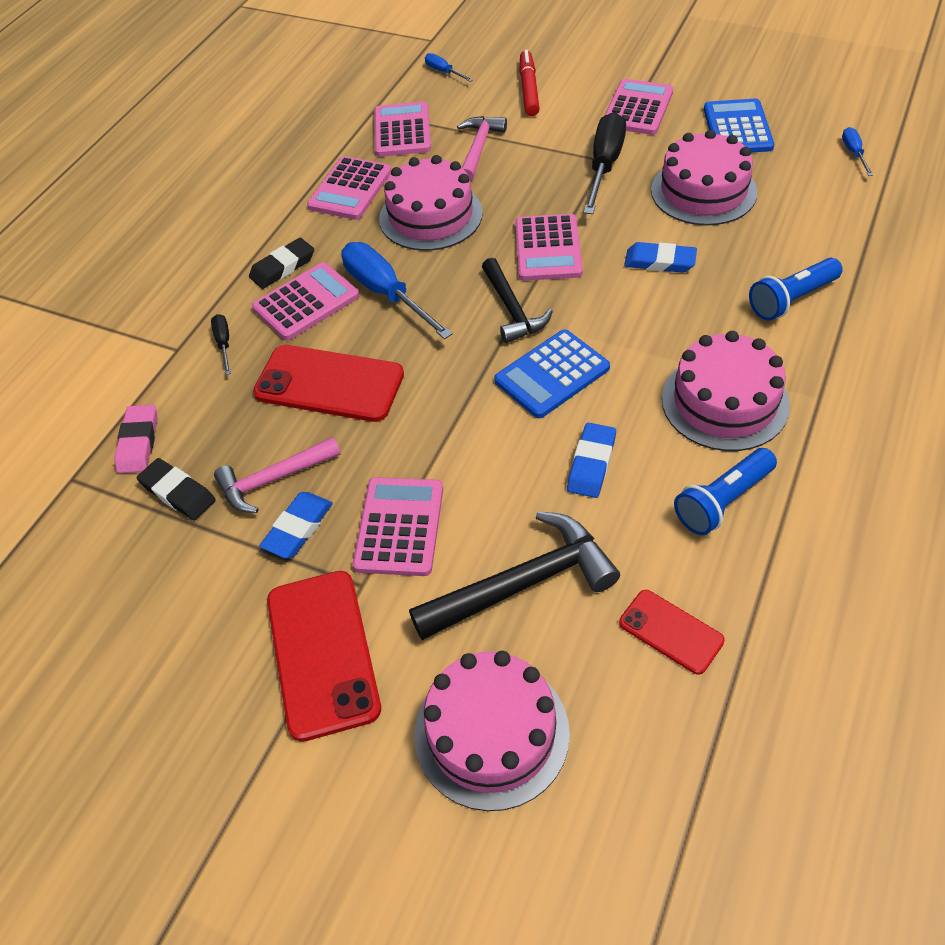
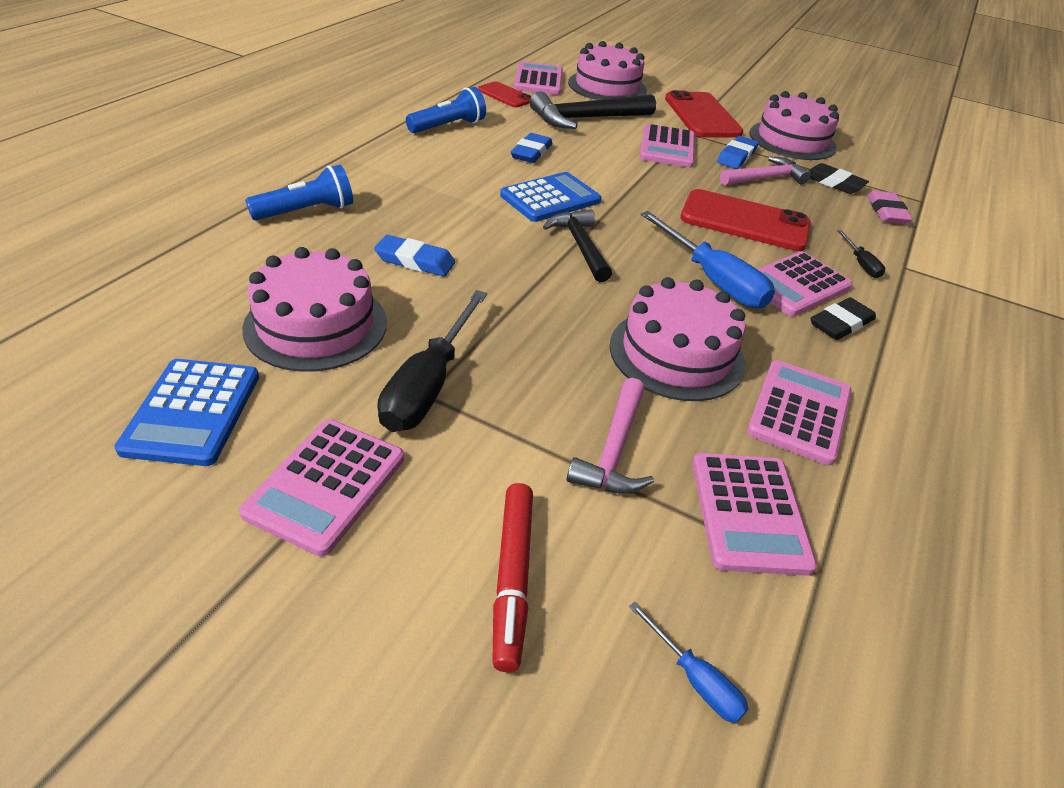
camera: 175 degrees right, 10 degrees down
(548, 248) = (534, 293): pink calculator -> pink calculator (538, 80)
(725, 402) = (416, 164): pink cake -> pink cake (792, 140)
(854, 153) = (70, 341): blue screwdriver -> none

